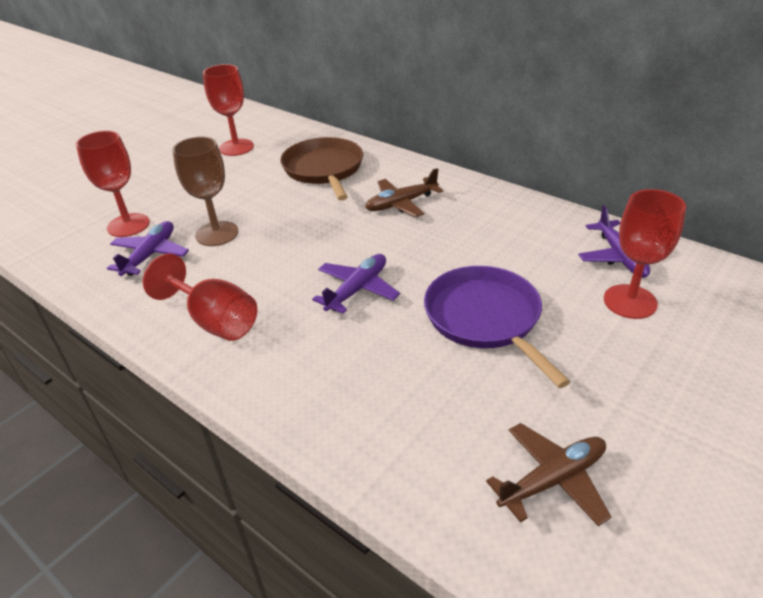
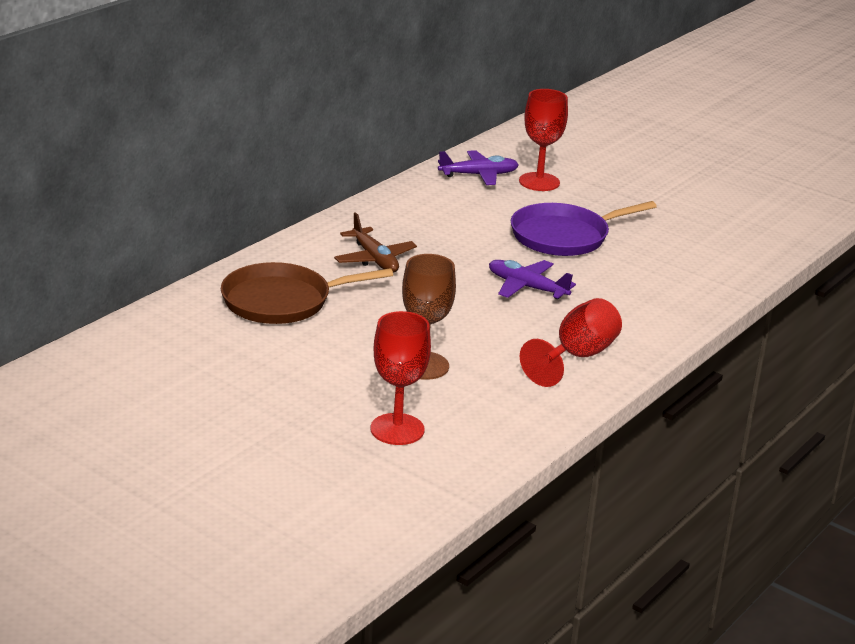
camera: 95 degrees left, 10 degrees down
(150, 255) = (465, 405): purple plane -> none
(236, 147) = (194, 365): red goblet -> none
(553, 480) = (716, 232): brown plane -> none

